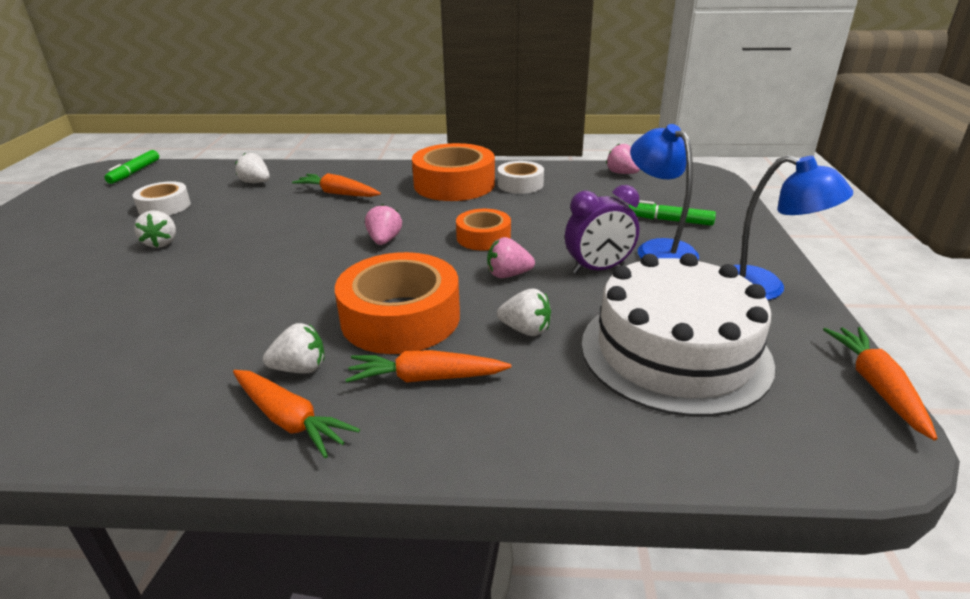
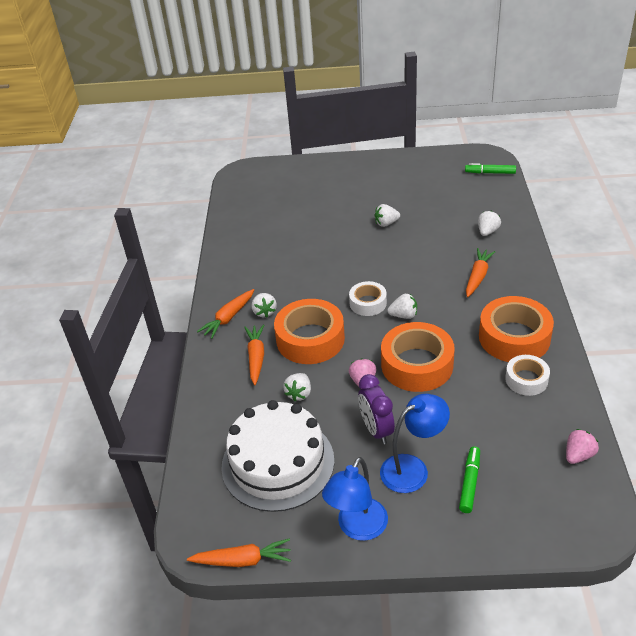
camera: 90 degrees right, 10 degrees up
(164, 206) = (436, 206): white tape -> white tape (368, 303)
(384, 241) = (403, 315): pink strawberry -> white strawberry
(483, 237) = (417, 365): orange tape -> orange tape, size x1.77

